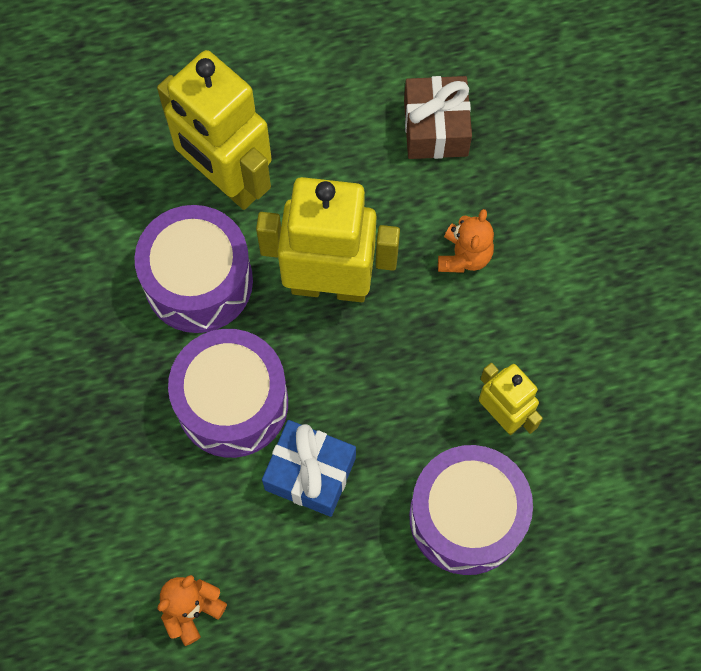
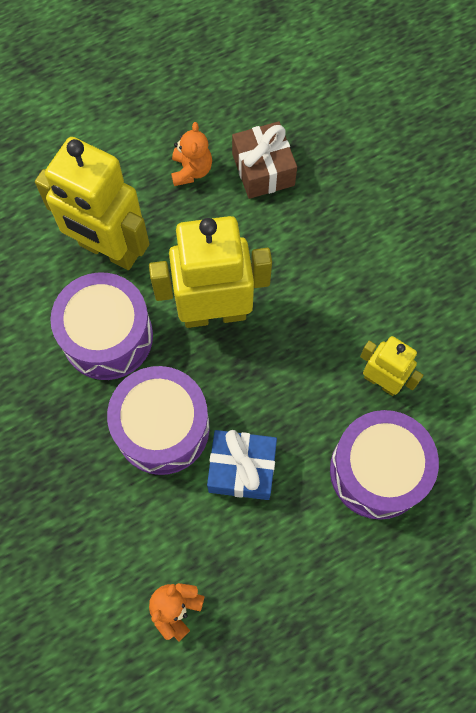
camera: 15 degrees left, 0 degrees up
(464, 256) = (314, 263): orange teddy bear -> orange teddy bear (191, 170)

